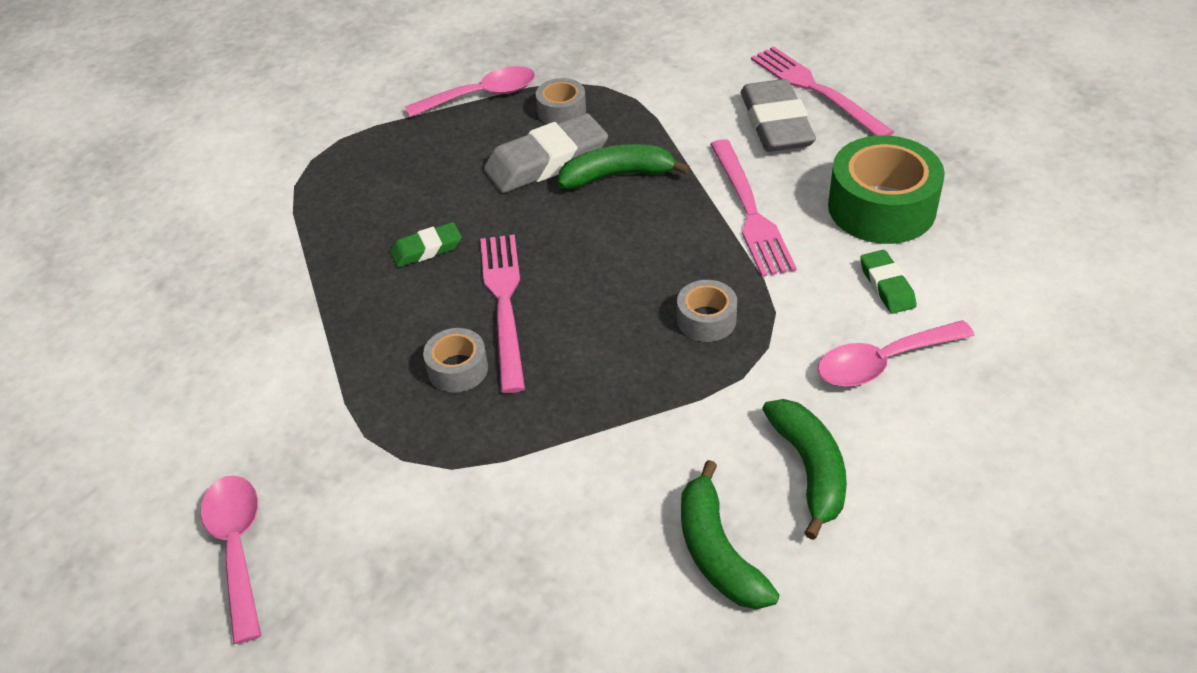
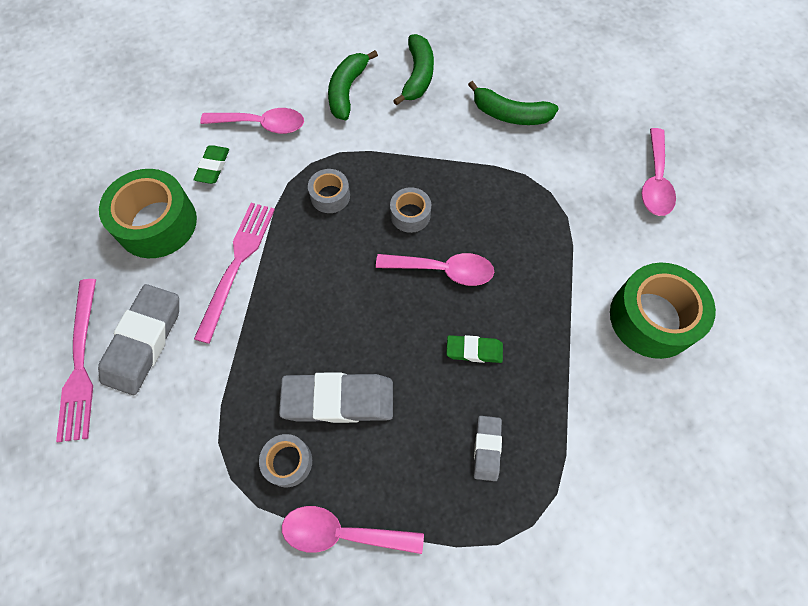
camera: 155 degrees left, 20 degrees up
(216, 364) = (652, 318): none -> green tape
(376, 187) = (487, 448): none -> grey eraser
(457, 369) = (495, 235): grey tape -> grey tape (410, 215)
(504, 304) = (443, 270): pink fork -> pink spoon
(617, 175) = (297, 351): green banana -> green banana (510, 114)

